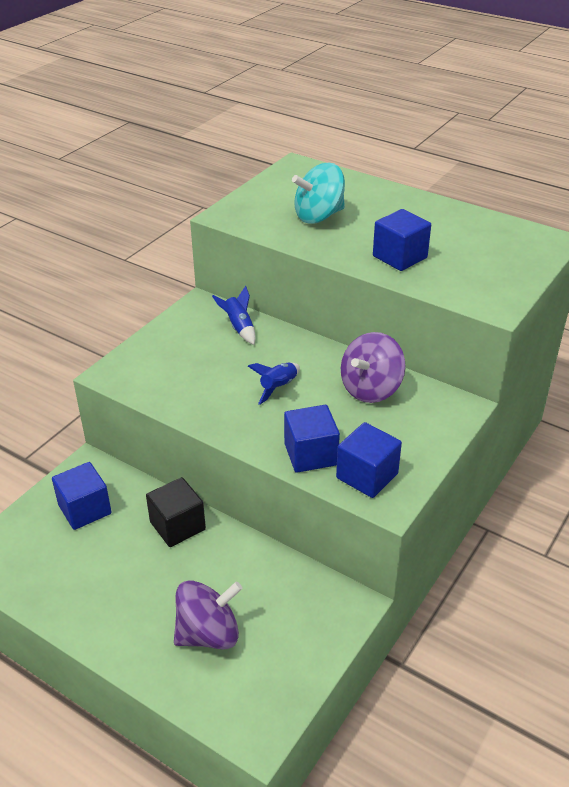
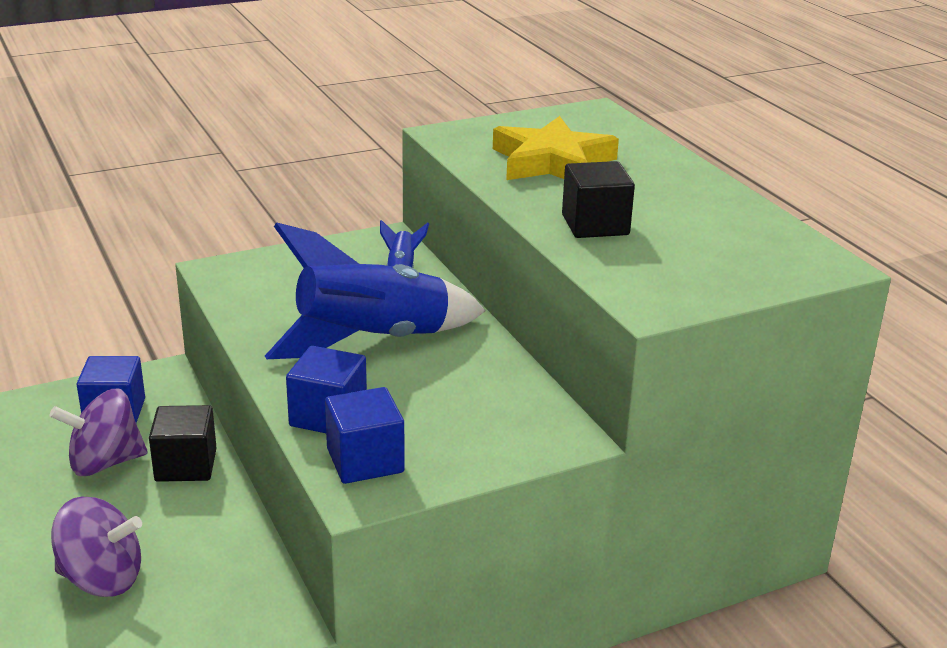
camera: 30 degrees right, 10 degrees down
(278, 387) = (373, 341): blue rocket -> blue rocket, size x2.43
(319, 216) = (552, 162): turquoise spinning top -> yellow star
(371, 389) = (478, 380): purple spinning top -> purple spinning top (105, 462)
(399, 257) = (595, 225): blue cube -> black cube

